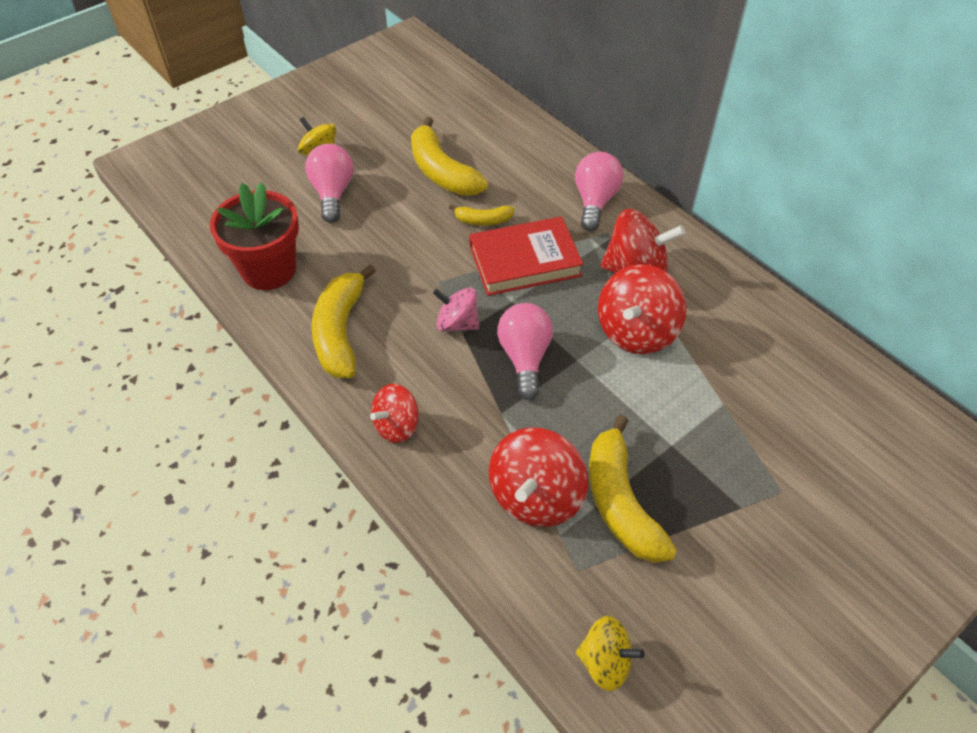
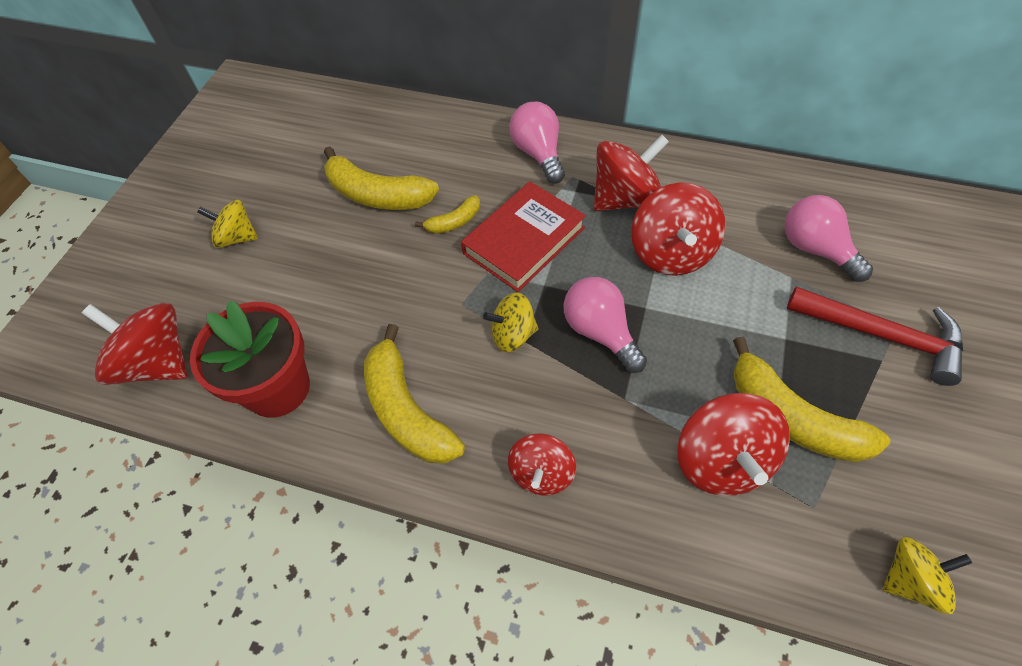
camera: 30 degrees left, 5 degrees up
(208, 212) = (157, 362): none -> red spinning top
(333, 193) = (283, 271): pink light bulb -> pink light bulb (815, 249)
(457, 323) = (512, 334): pink spinning top -> yellow spinning top
(760, 490) = (881, 335): none -> red hammer

